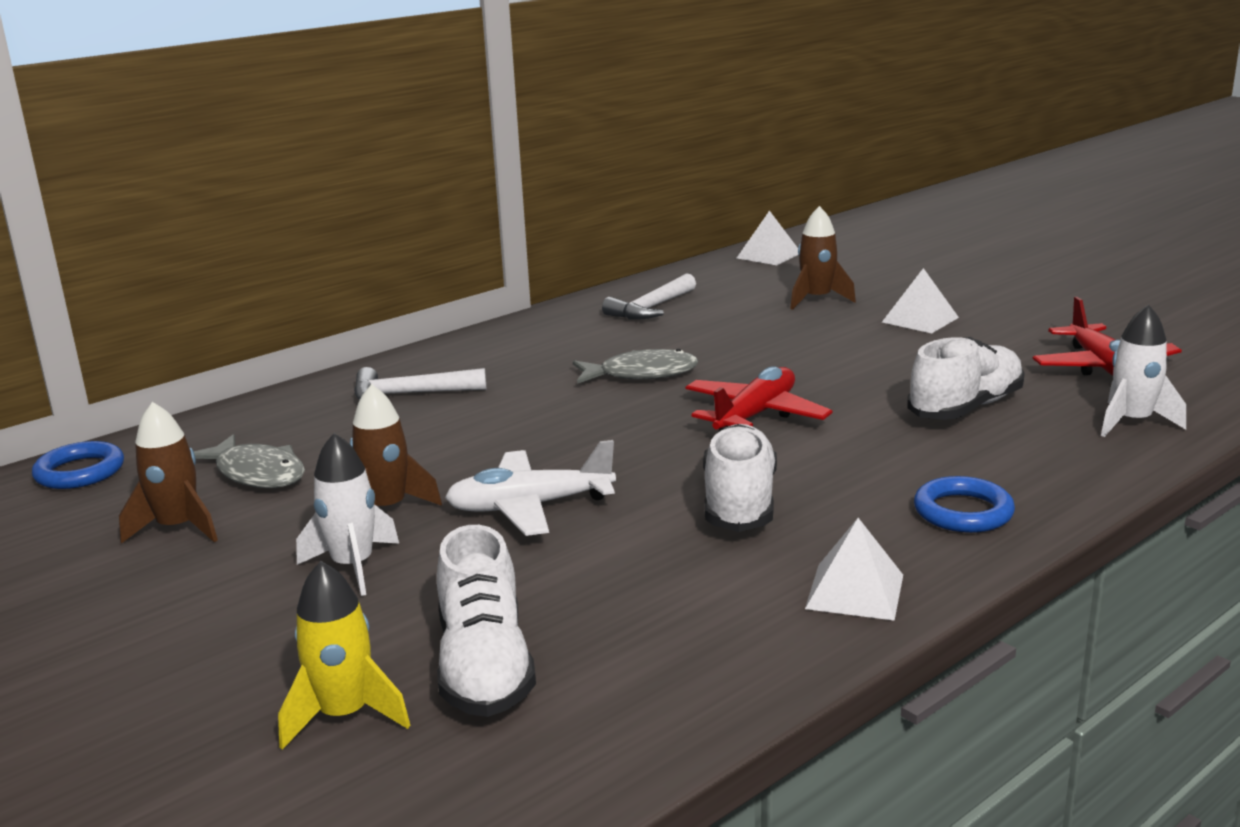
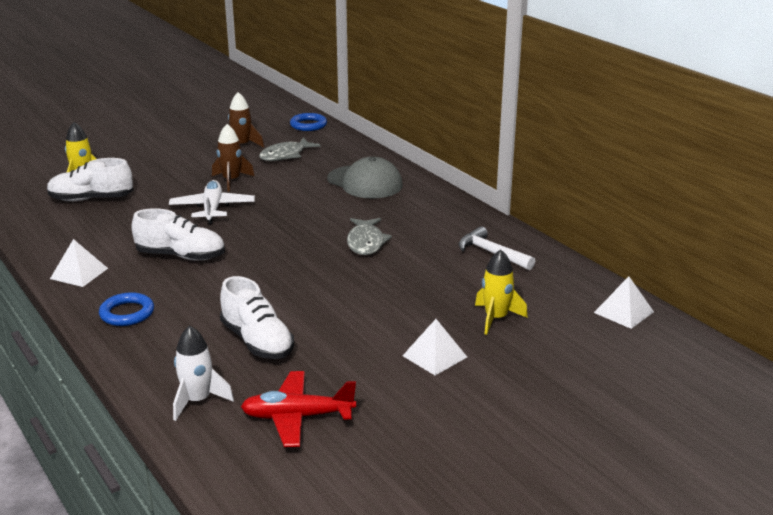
camera: 95 degrees right, 5 degrees up
(353, 566) = (185, 176): white rocket -> none
(409, 394) = (365, 182): white hammer -> grey cap
(755, 416) = (284, 271): red plane -> none
(817, 299) = (496, 318): brown rocket -> yellow rocket

